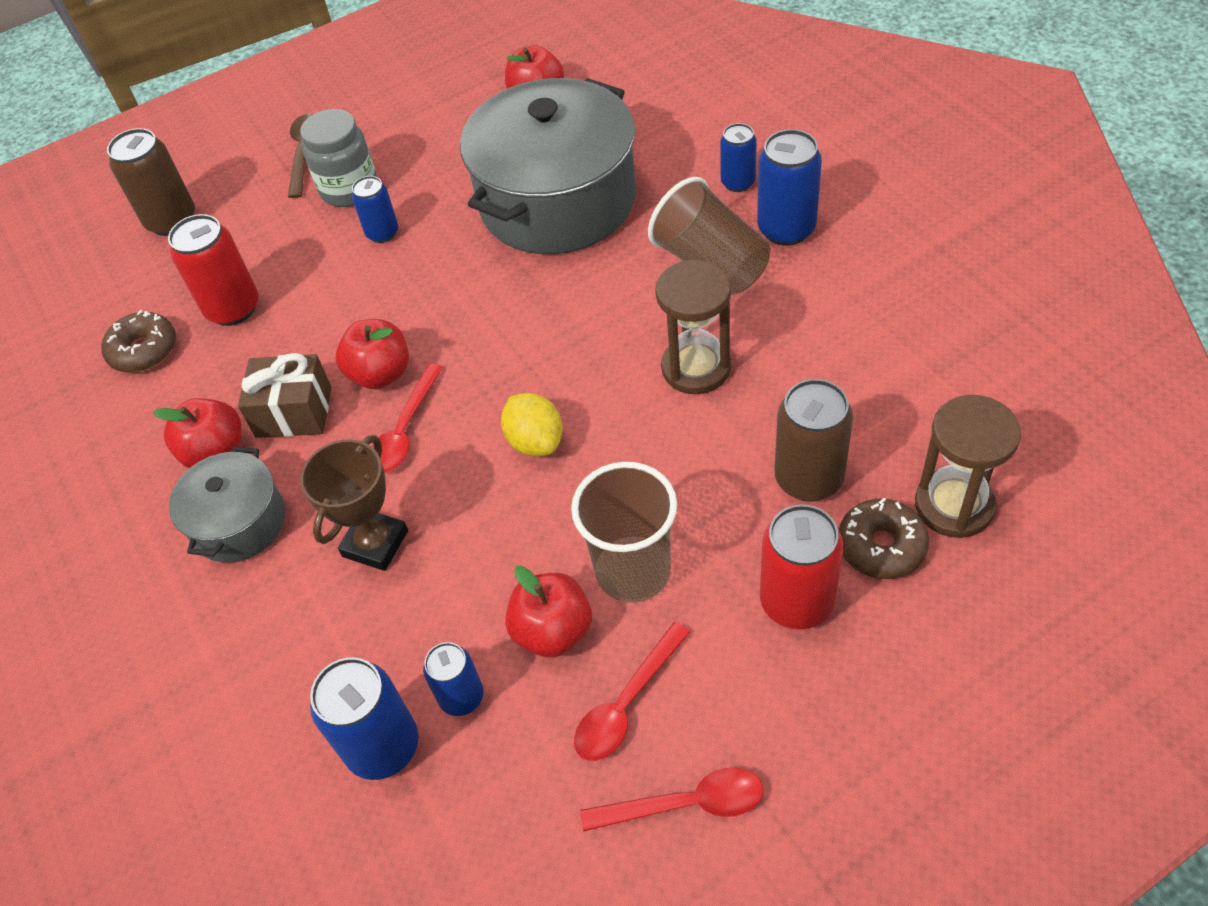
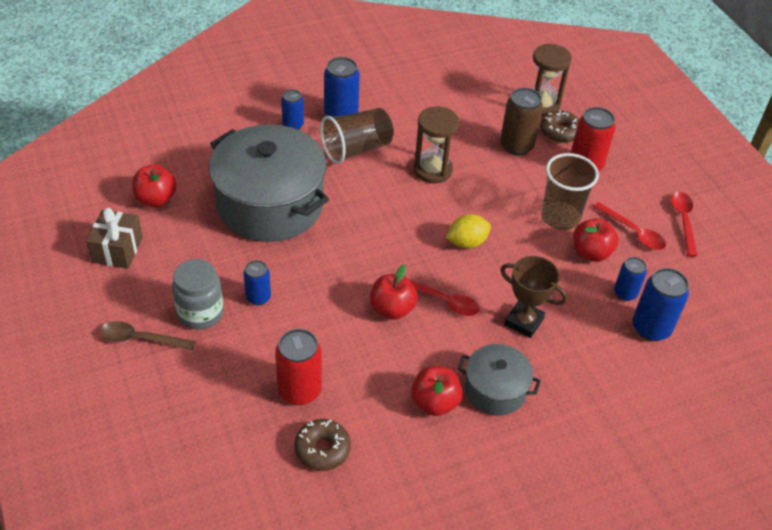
camera: 90 degrees left, 5 degrees down
(172, 221) = (178, 432): brown can -> none
(294, 412) = (411, 357): brown gift -> brown gift (117, 250)

